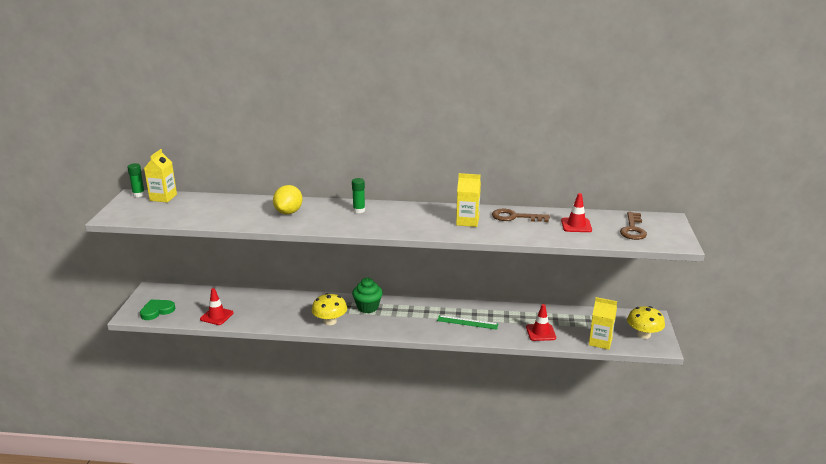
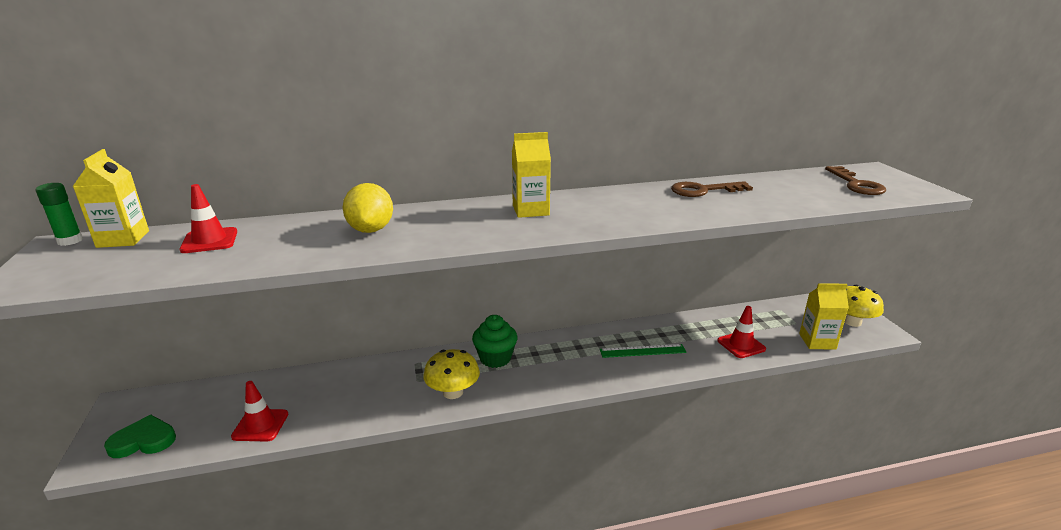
camera: 20 degrees left, 0 degrees up
(157, 311) = (143, 440): green heart -> green heart turned 45 degrees clockwise
(359, 210) = (482, 212): green glue stick -> none
(467, 221) = (650, 204): yellow carton -> yellow carton (530, 210)
(576, 225) = (788, 189): red traffic cone -> red traffic cone (209, 241)

